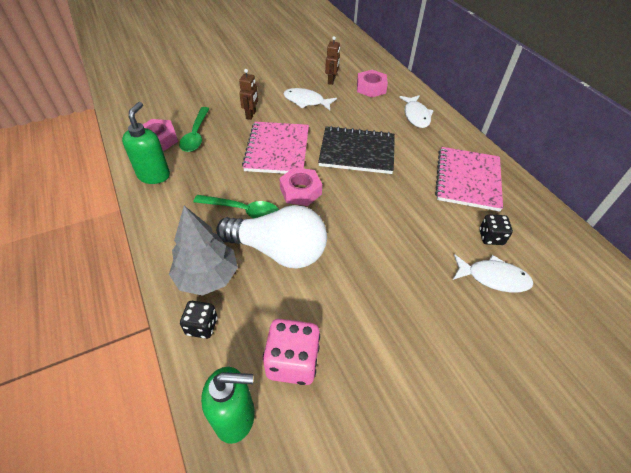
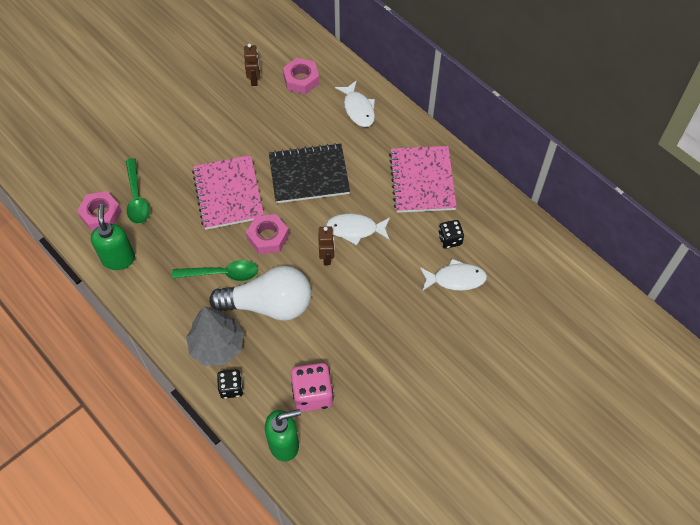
camera: 15 degrees left, 10 degrees up
(251, 115) = (183, 155): brown robot -> brown robot (327, 257)
(306, 101) = (236, 119): white fish -> white fish (355, 229)

